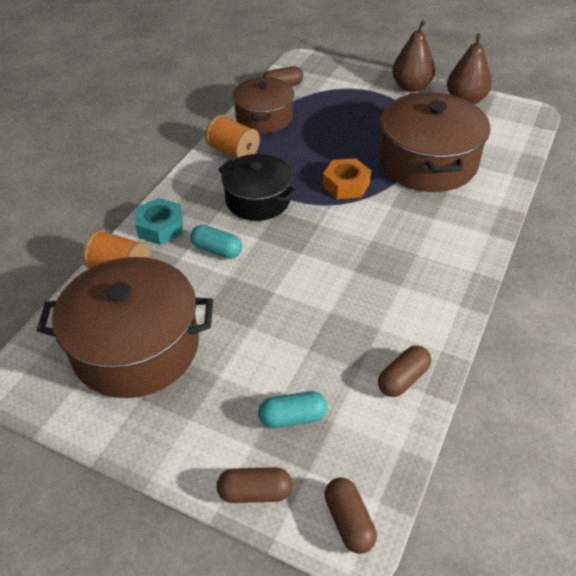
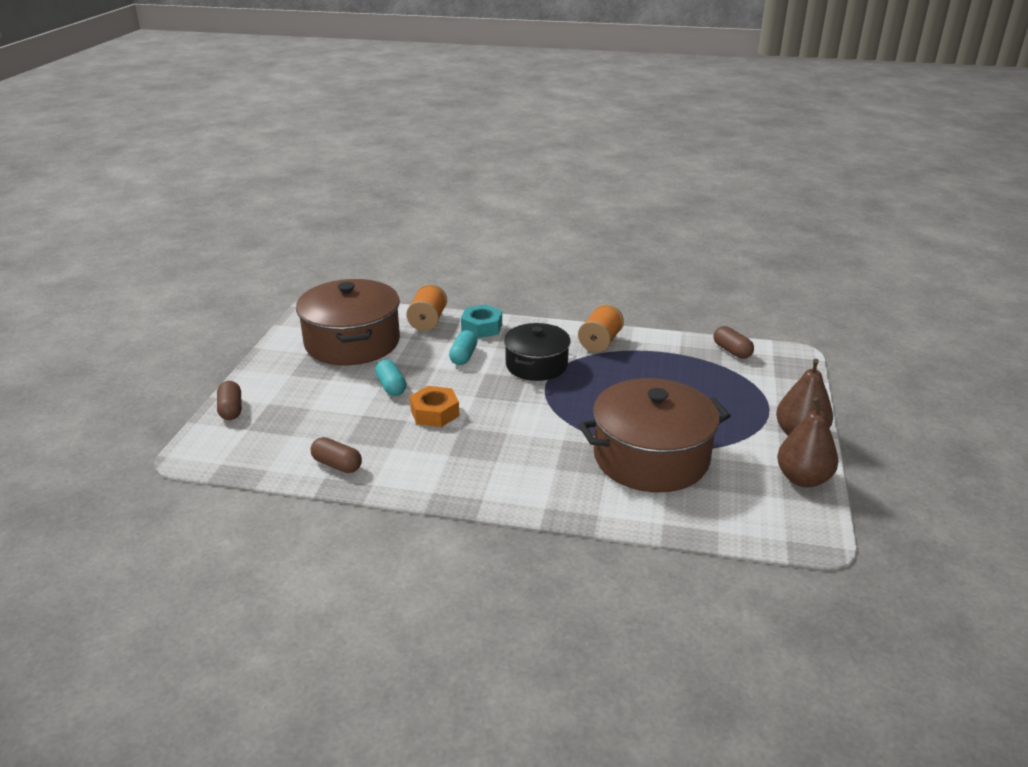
camera: 75 degrees right, 15 degrees down
(264, 117) = (666, 349): brown pot -> none
(293, 417) = (294, 416): turquoise capsule -> turquoise capsule (391, 386)
(346, 185) = (583, 409): orange nut -> orange nut (434, 413)
(349, 521) = (206, 451): brown capsule -> none

